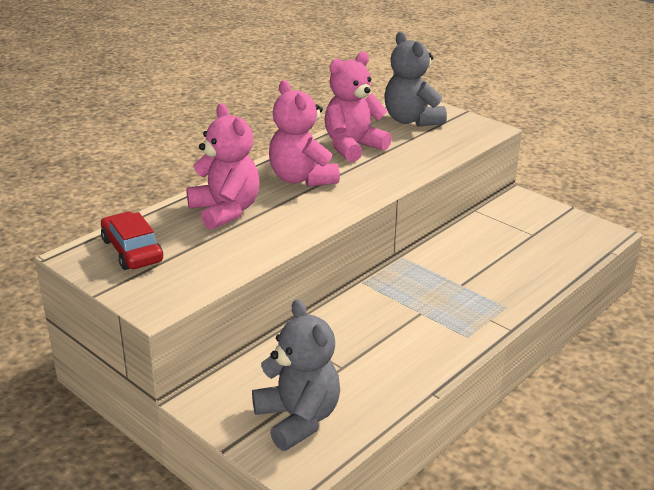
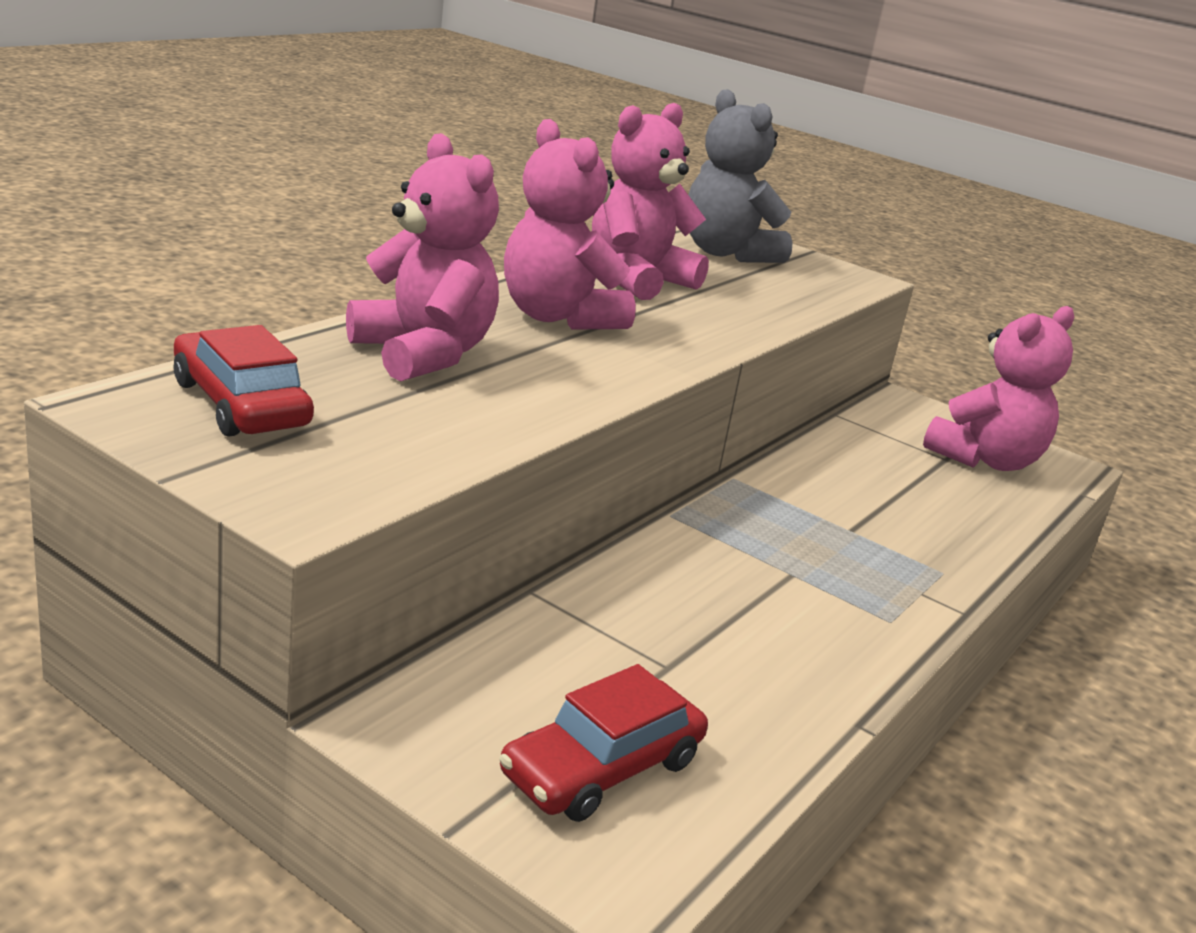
camera: 10 degrees left, 5 degrees down
(298, 419) = (602, 767): grey teddy bear -> red car
(556, 233) = (985, 460): none -> pink teddy bear

